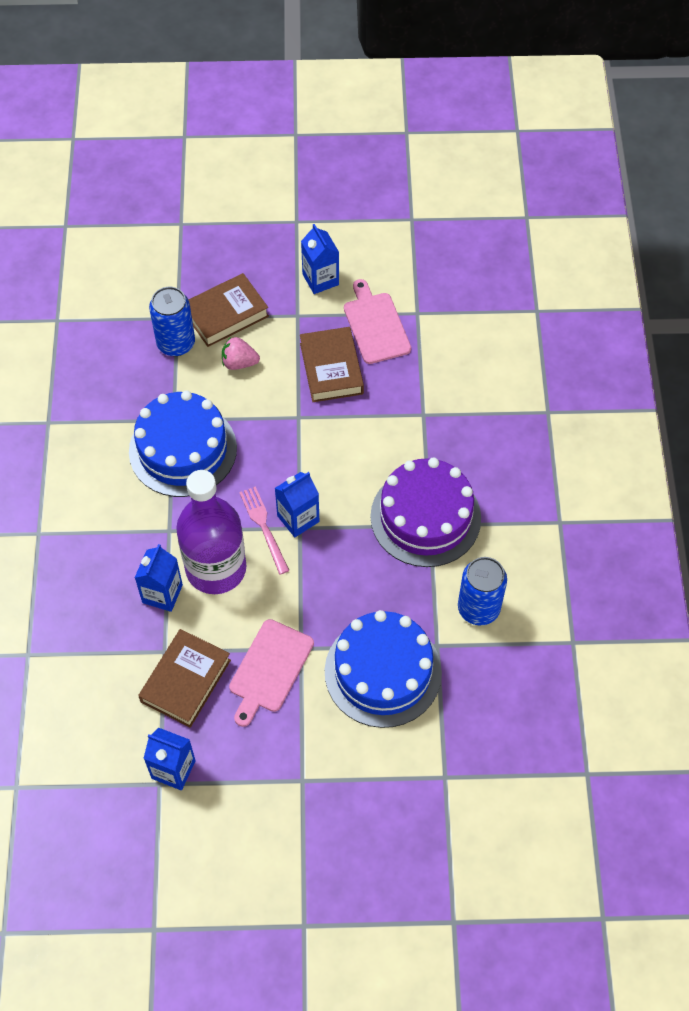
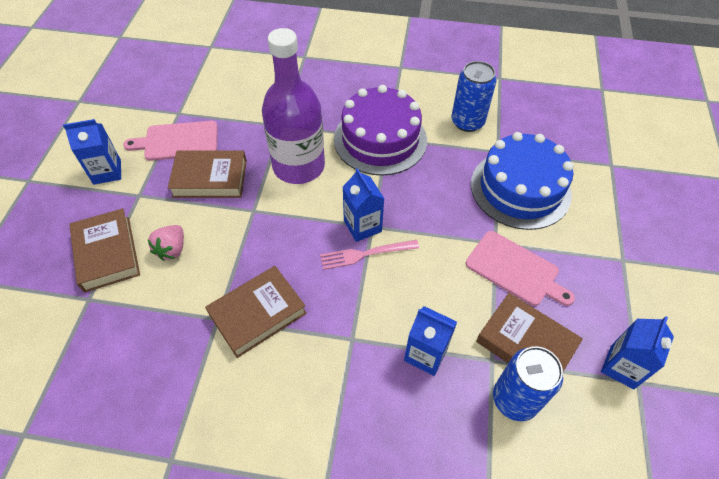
camera: 80 degrees left, 5 degrees down
(176, 343) = (121, 304): blue can -> blue can (515, 399)
(183, 449) = (258, 314): blue cake -> brown book
(216, 568) = (404, 300): purple bottle -> purple bottle (298, 166)

